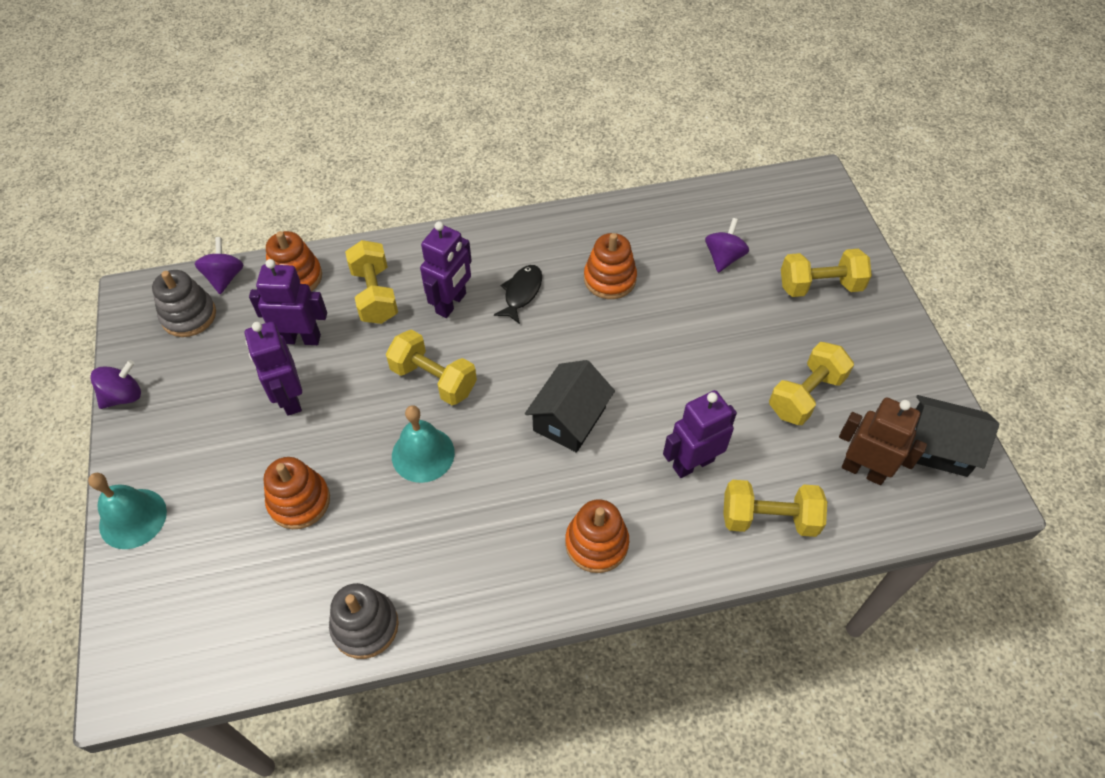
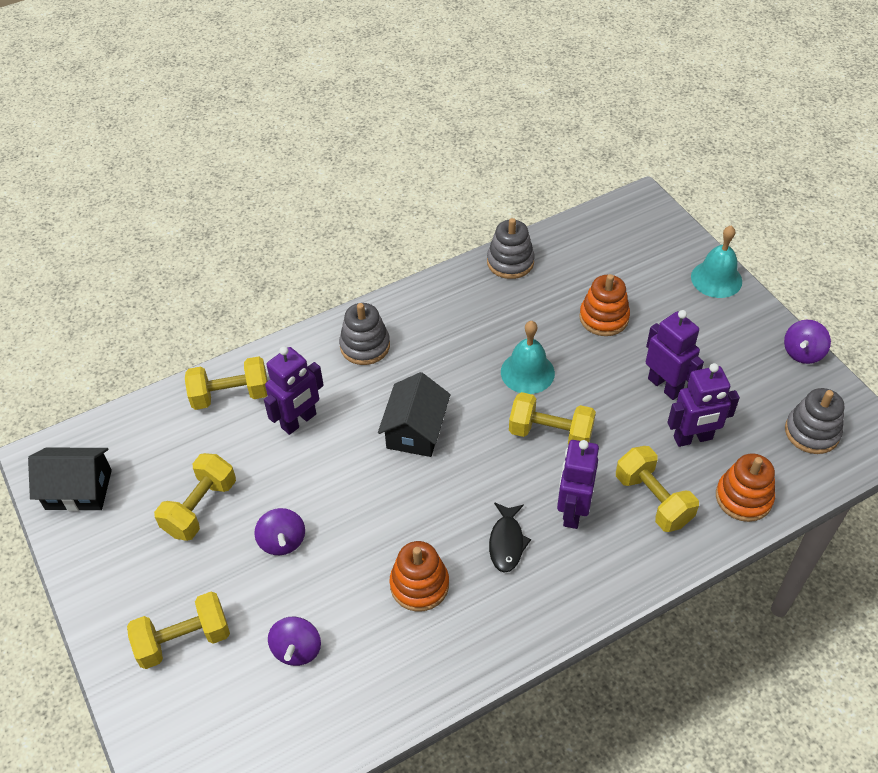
camera: 165 degrees right, 5 degrees down
(225, 277) = (812, 478): purple spinning top -> purple spinning top (282, 541)
(596, 543) = (365, 346): orange stacking toy -> grey stacking toy
(863, 470) = (149, 452): brown robot -> none

